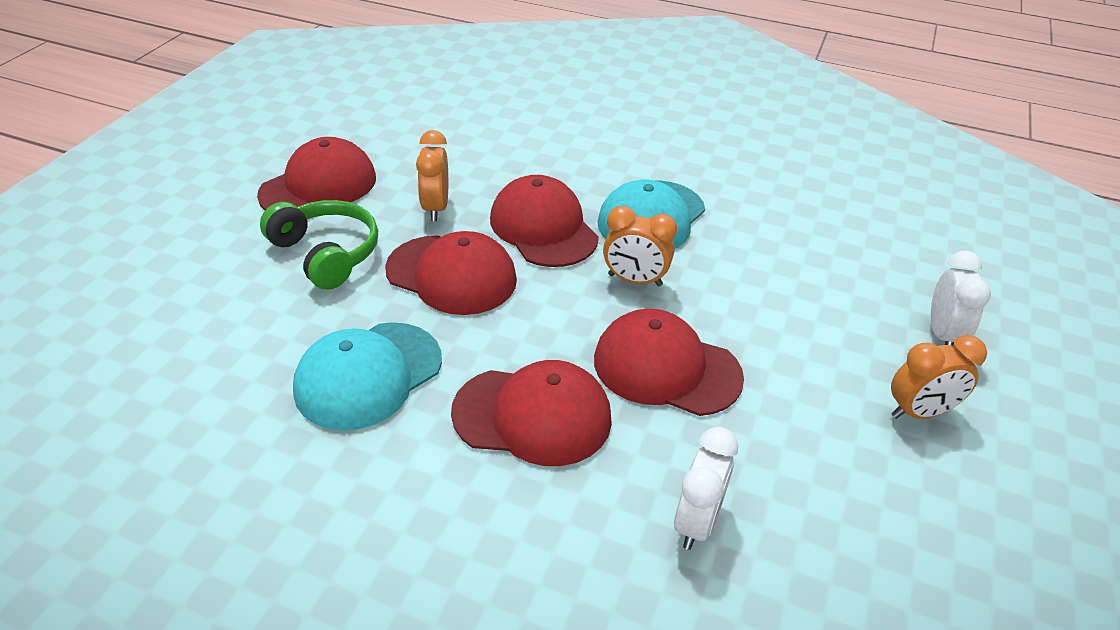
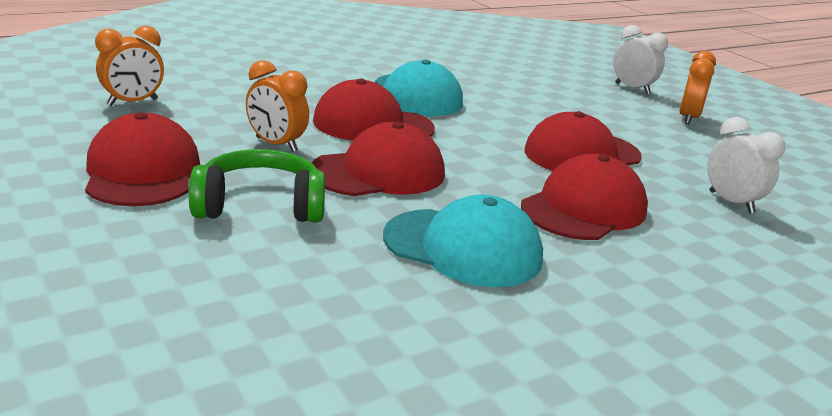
camera: 55 degrees left, 15 degrees down
(368, 375) = (463, 248): turquoise cap -> turquoise cap turned 60 degrees counterclockwise
(635, 280) = (479, 126): orange clock -> orange clock (133, 102)

